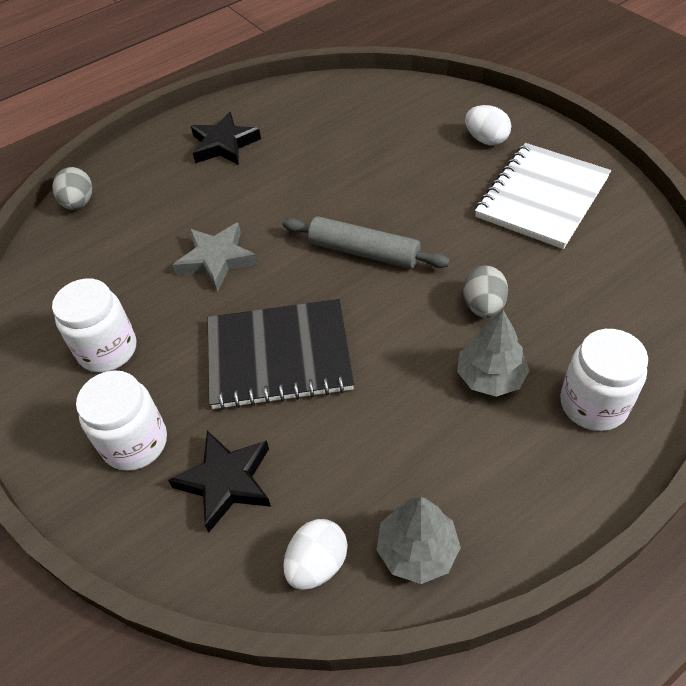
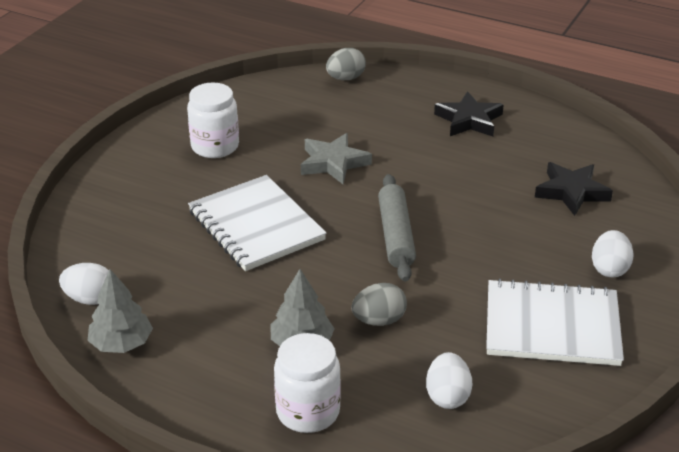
camera: 60 degrees right, 15 degrees down
(135, 443) = (145, 187): white jar -> none
(226, 482) = (134, 237): black star -> black star (571, 192)
(279, 356) = (256, 226): black notebook -> white notebook
(606, 294) = (447, 396): none -> white egg

